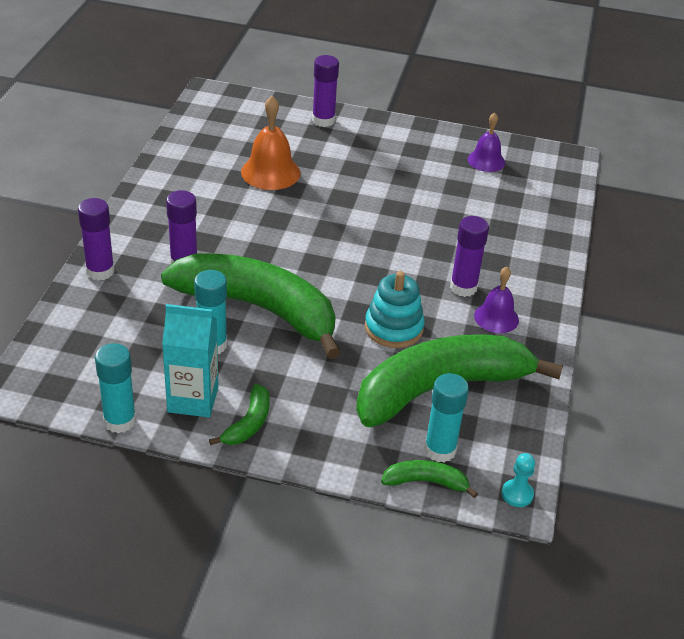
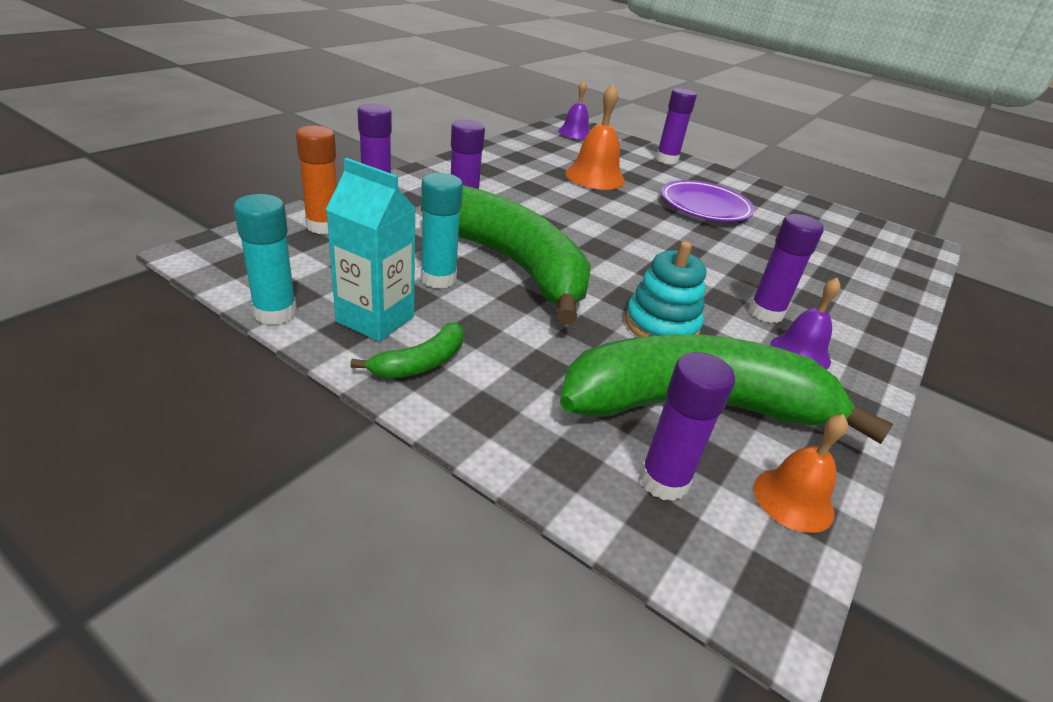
camera: 20 degrees right, 5 degrees down
(84, 324) = (323, 226): none -> orange glue stick
(380, 178) = (704, 207): none -> purple plate
(426, 482) = (623, 518): green banana -> none
(440, 450) = (664, 481): turquoise glue stick -> purple glue stick
(486, 161) = (826, 222): purple bell -> purple bell (575, 133)
(517, 434) = (793, 499): none -> orange bell
(517, 494) = (769, 594): turquoise pawn -> none

